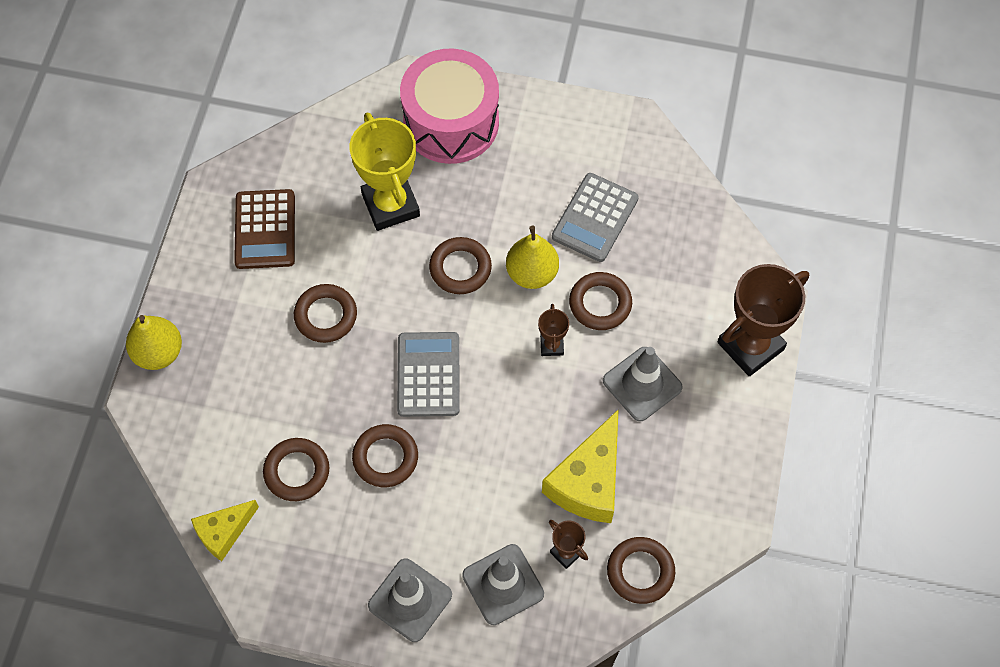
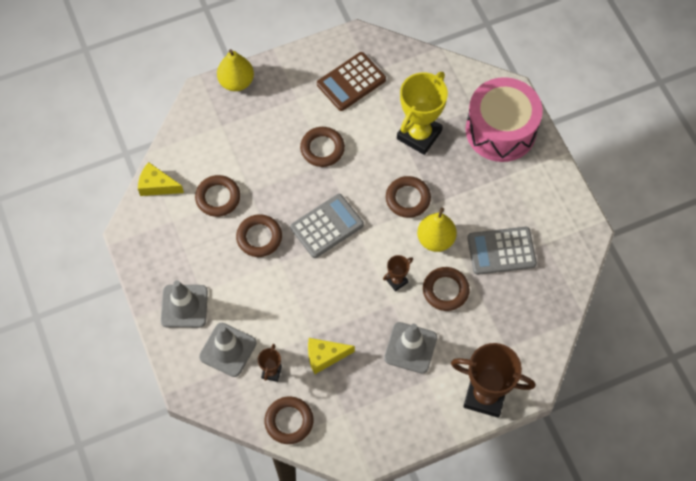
camera: 55 degrees right, 0 degrees up
(588, 481) = (325, 356): yellow cheese -> yellow cheese, size x0.61

